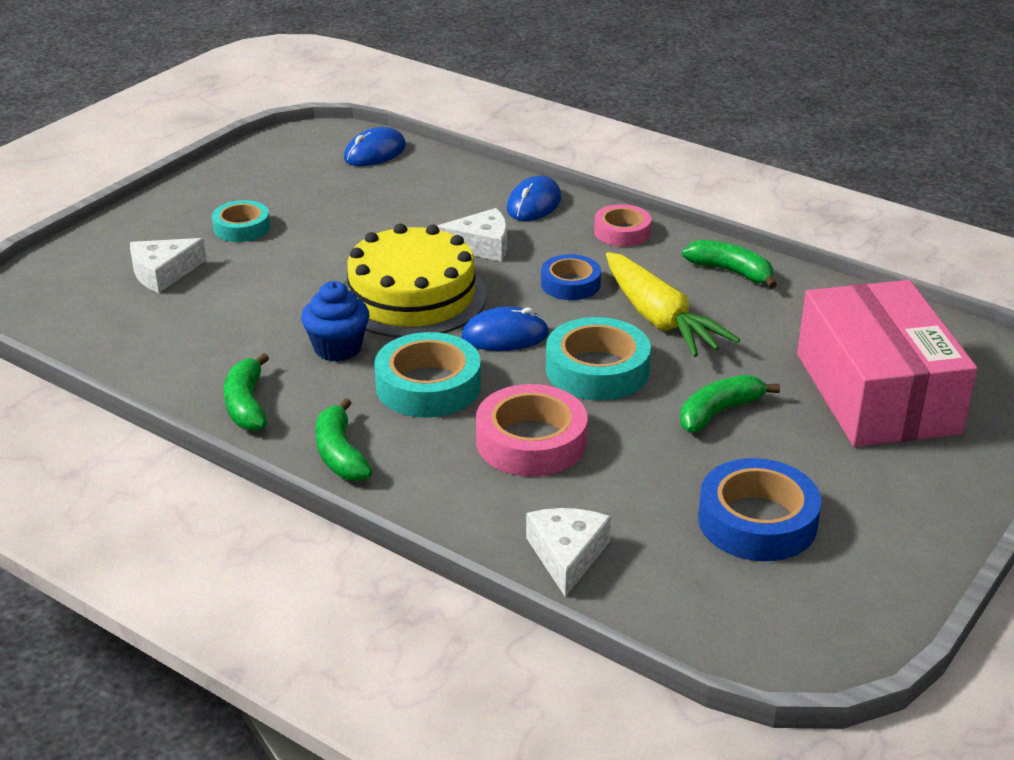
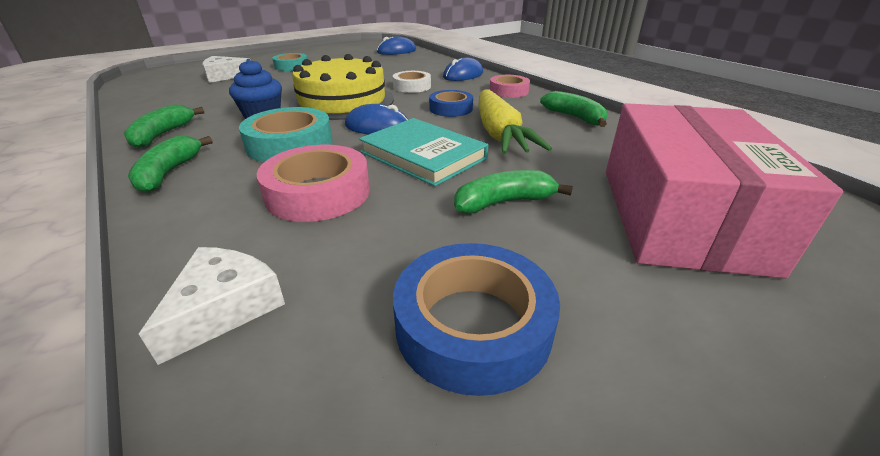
camera: 20 degrees right, 0 degrees up
(481, 246) = (412, 86): white cheese -> white tape
(597, 370) = (423, 155): turquoise tape -> turquoise book

